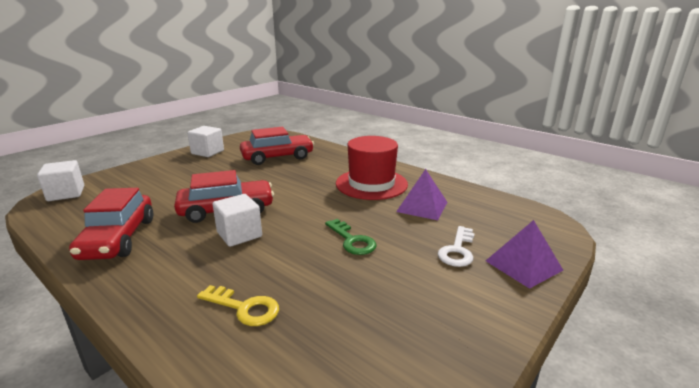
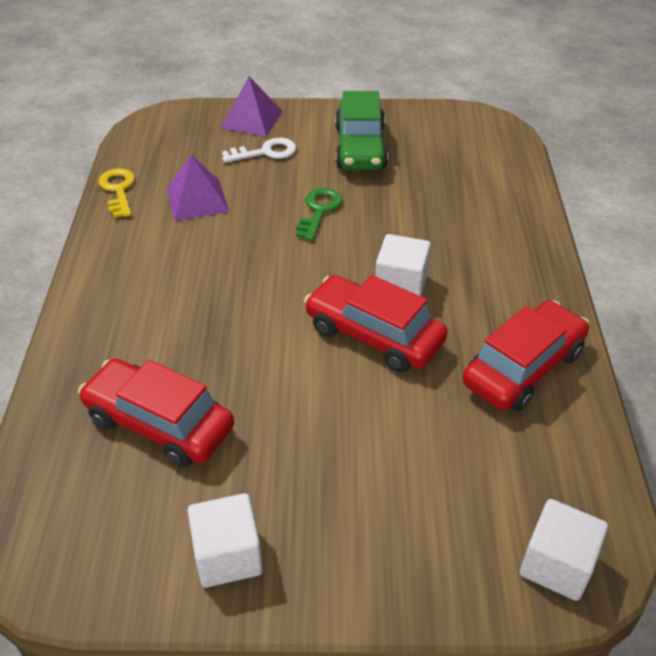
camera: 130 degrees left, 20 degrees up
(244, 308) = (469, 212): yellow key -> yellow key (118, 190)
(371, 184) = (170, 262): red hat -> none
(414, 302) = (360, 147): none -> green car

